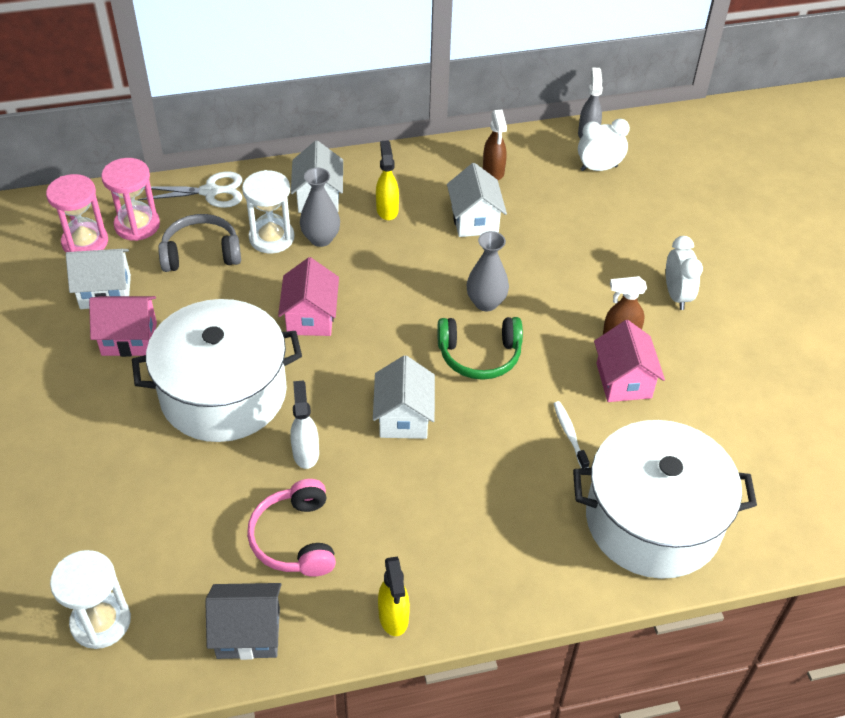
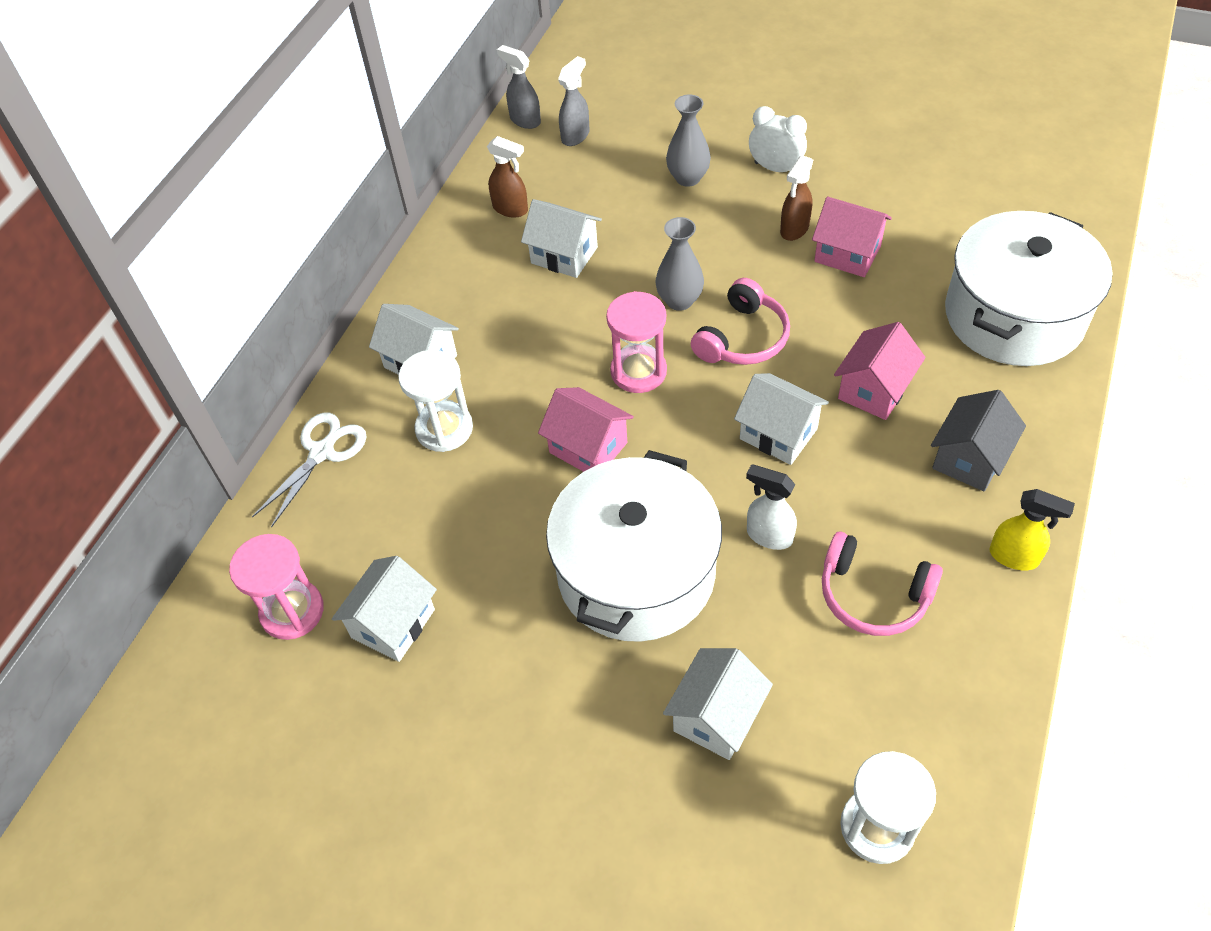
camera: 50 degrees left, 5 degrees up
(129, 339) = (487, 630): pink house -> pink house (874, 390)
(135, 490) = (716, 716): none -> white house
(137, 225) = (311, 546): pink hourglass -> pink hourglass (638, 371)
(201, 253) = (412, 503): grey headphones -> none
(248, 633) = (967, 689): grey house -> grey house (969, 458)
(321, 239) = (483, 387): grey vase -> grey vase (688, 178)
(387, 209) = (489, 314): yellow spray bottle -> none
(479, 355) = (742, 338): green headphones -> pink headphones
(569, 434) = (883, 322): white toothbrush -> none
(599, 168) = (575, 136): white clock -> grey spray bottle

